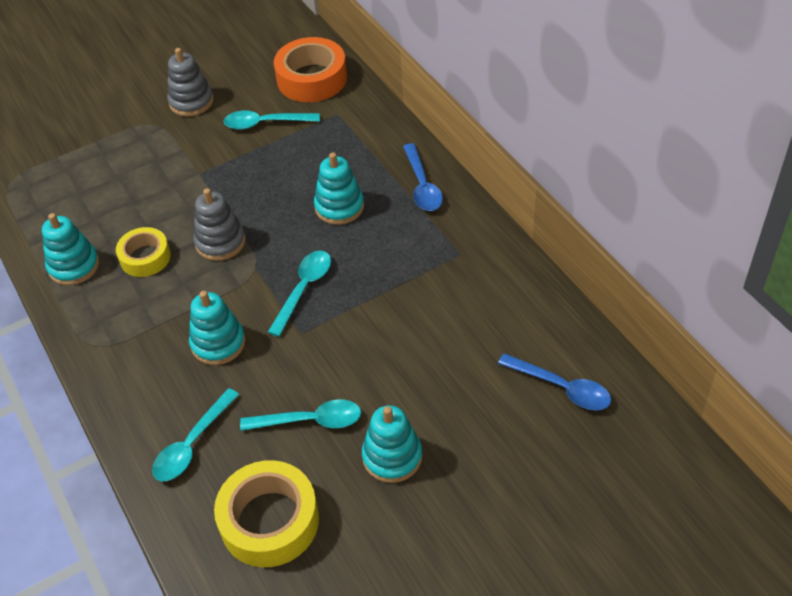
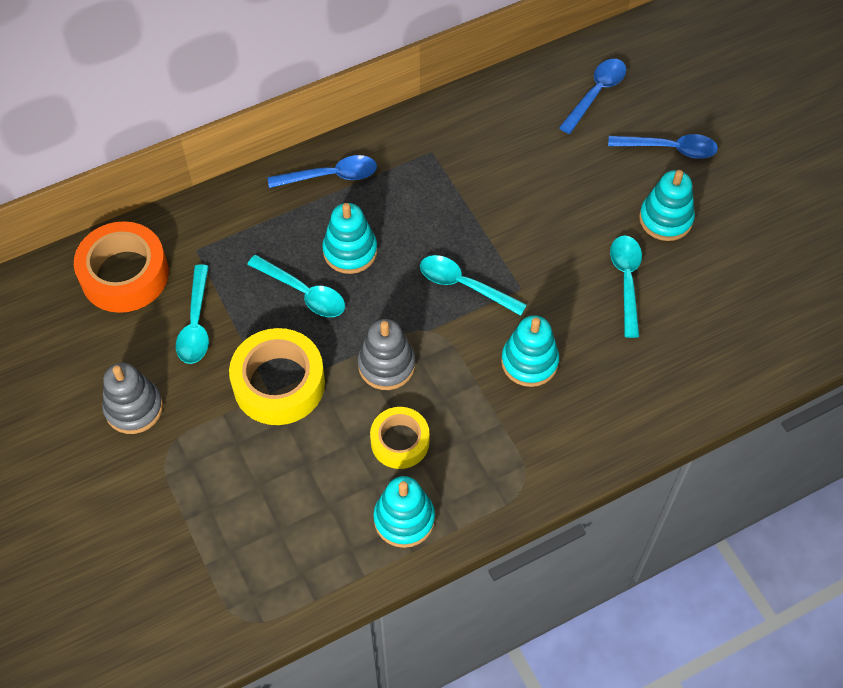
camera: 90 degrees left, 10 degrees up
(192, 444) = (652, 379): turquoise spoon -> turquoise spoon (303, 292)
(269, 521) = (732, 313): yellow tape -> yellow tape (279, 383)
(492, 461) = (669, 149): none -> blue spoon

